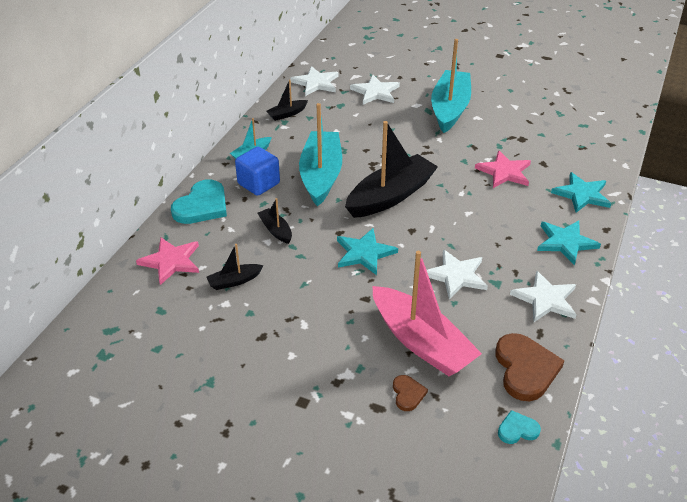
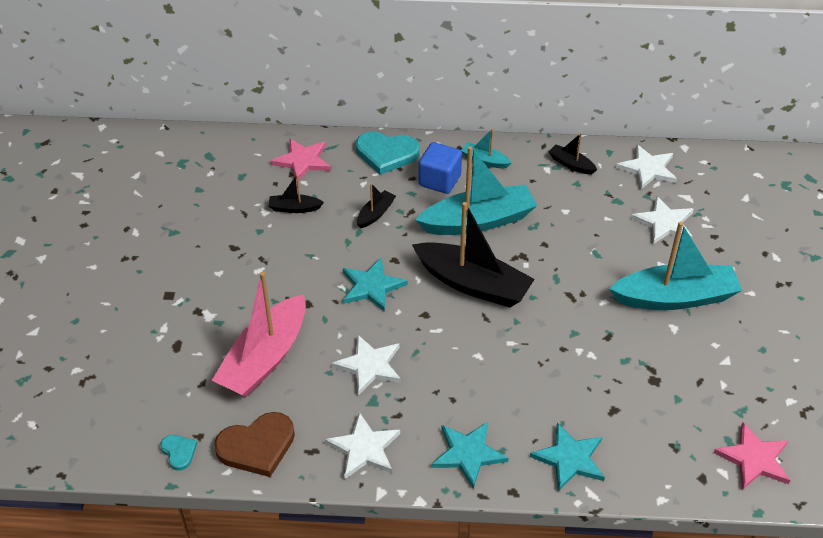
camera: 70 degrees right, 5 degrees up
(234, 281) = (294, 208): black boat -> black boat turned 45 degrees counterclockwise
(408, 394) = (198, 363): brown heart -> none
(504, 172) = (573, 374): pink star -> pink star (754, 459)

